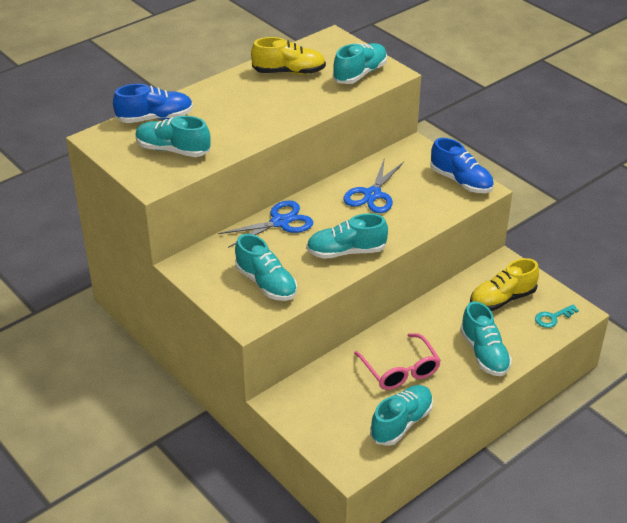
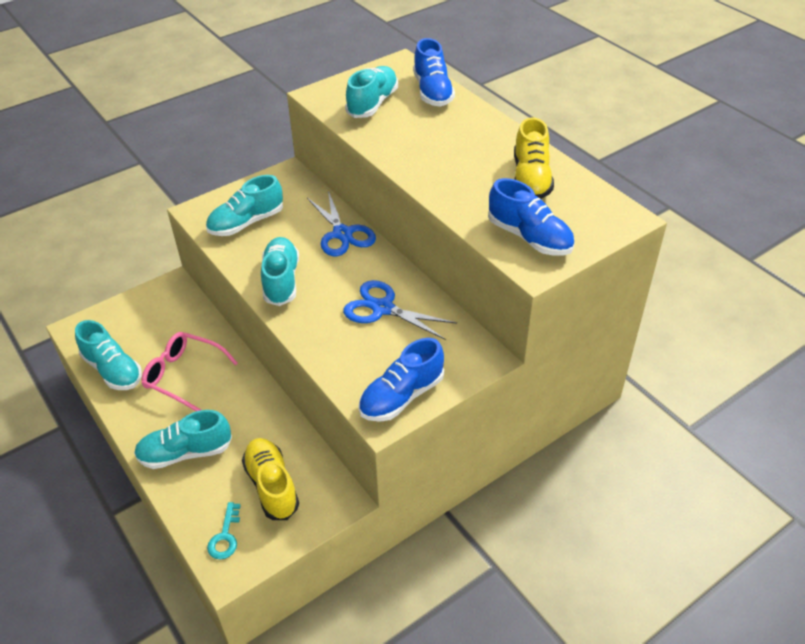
camera: 95 degrees right, 5 degrees up
(360, 74) = (529, 237): turquoise shoe -> blue shoe
(400, 370) = (184, 375): pink glasses -> pink glasses turned 45 degrees clockwise
(552, 318) = (225, 536): turquoise key -> turquoise key turned 150 degrees counterclockwise

